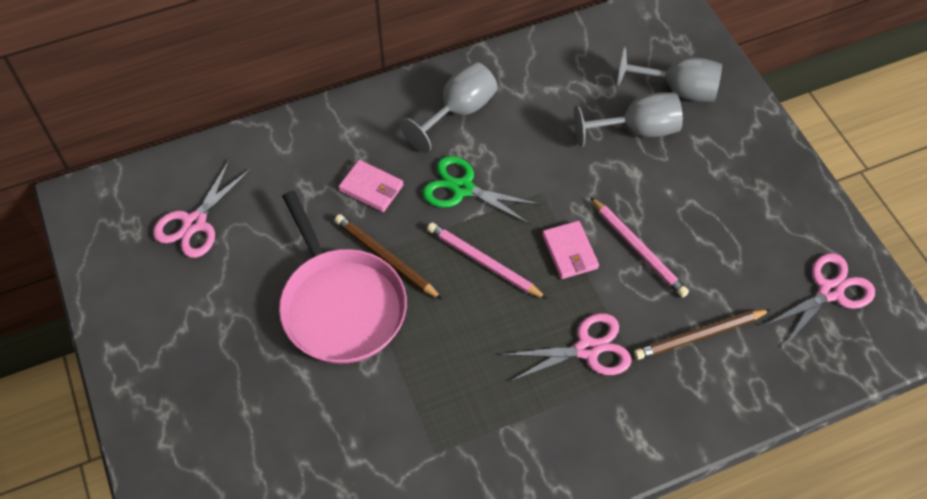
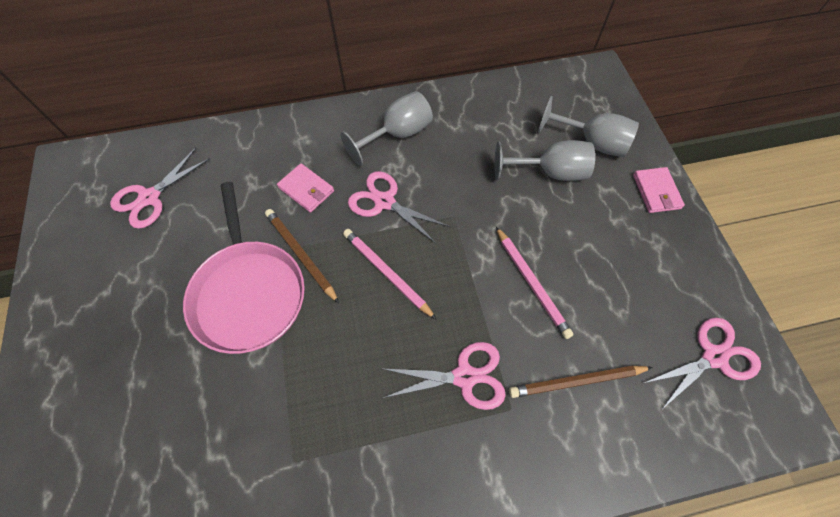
camera: 10 degrees right, 5 degrees up
(462, 189) = (384, 202): green scissors -> pink scissors
(569, 252) = (467, 275): pink wallet -> pink wallet (656, 192)

